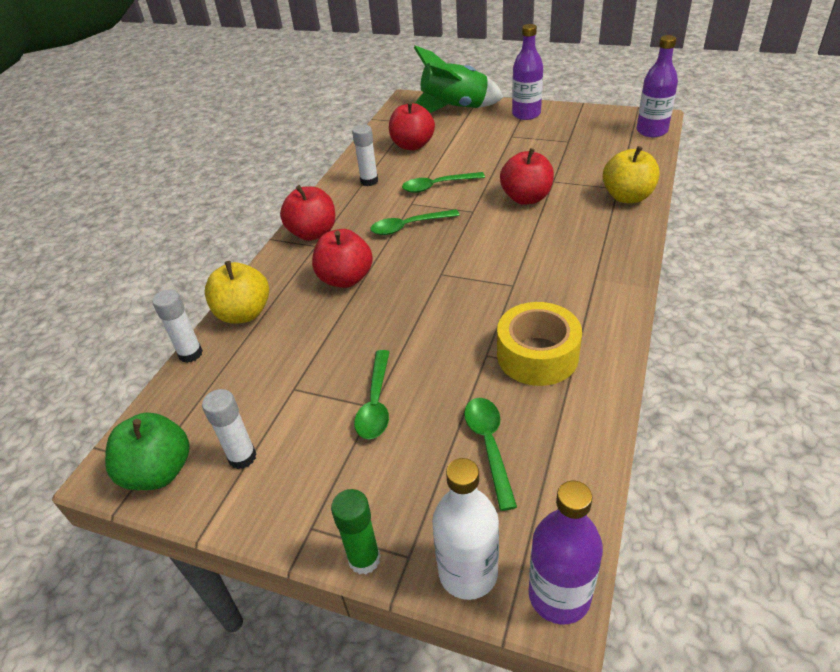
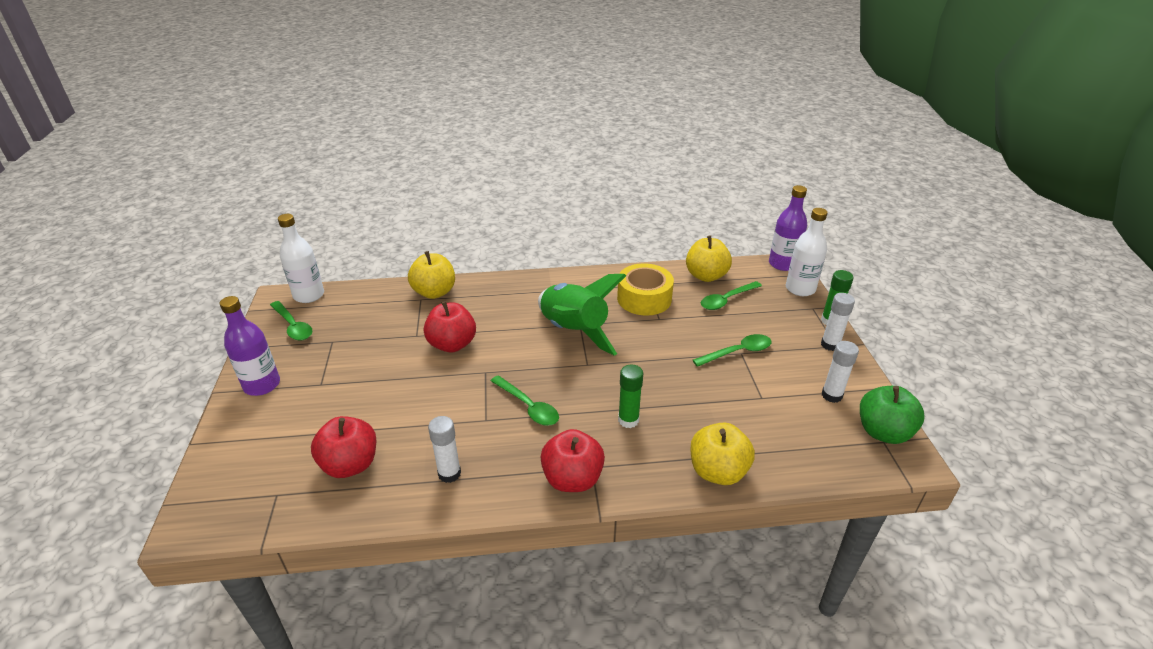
camera: 120 degrees left, 5 degrees down
(190, 354) = (787, 482): white glue stick -> white glue stick (830, 345)
(345, 279) = (628, 420): red apple -> green glue stick
(437, 186) = (446, 410): green spoon -> green spoon (293, 326)
(454, 109) = (239, 456): green rocket -> green rocket (574, 331)
(566, 450) = (706, 276): none -> yellow apple
(651, 131) = (309, 295): purple bottle -> white bottle

